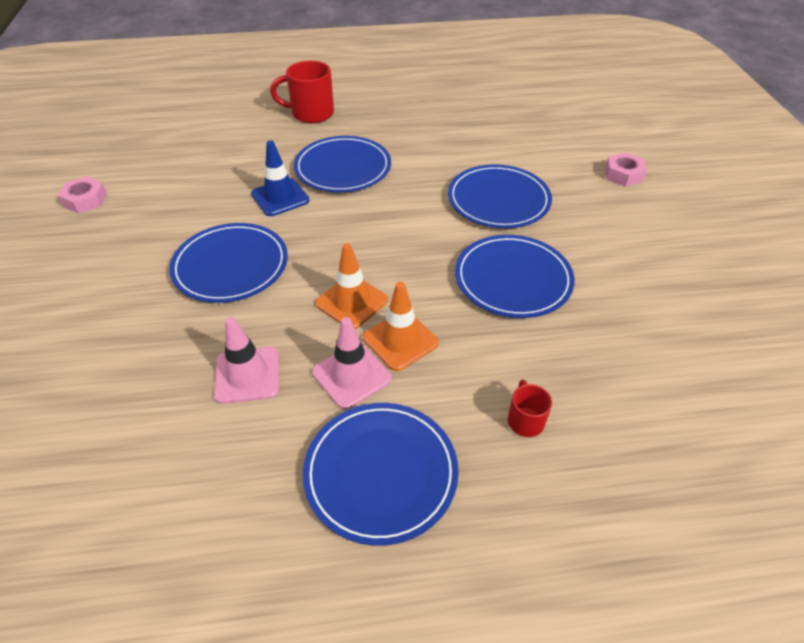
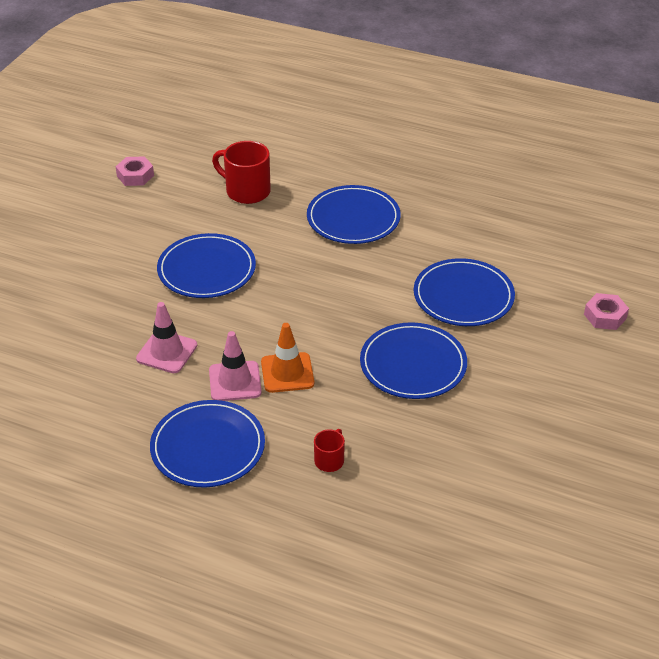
camera: 30 degrees right, 5 degrees down
(280, 197) = (282, 227): blue traffic cone -> none
(311, 113) = (366, 155): red mug -> red mug (246, 191)
(351, 302) = (274, 331): orange traffic cone -> none

